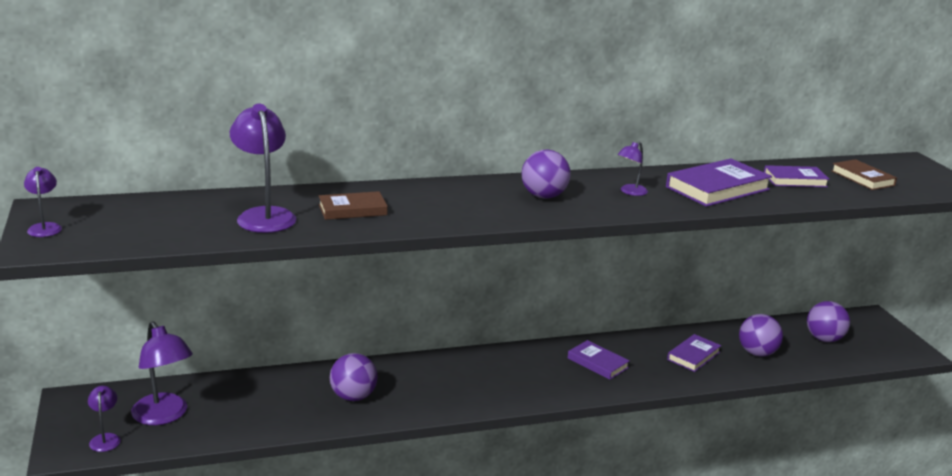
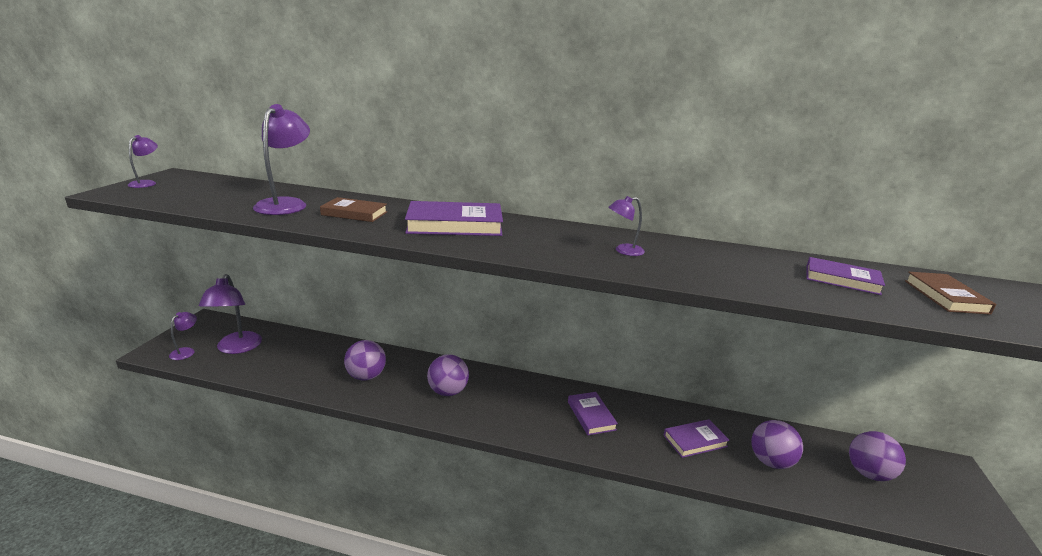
camera: 30 degrees right, 0 degrees up
(543, 196) = (531, 237): purple ball -> purple ball (448, 391)
(717, 188) = (729, 267): purple book -> purple book (455, 225)

